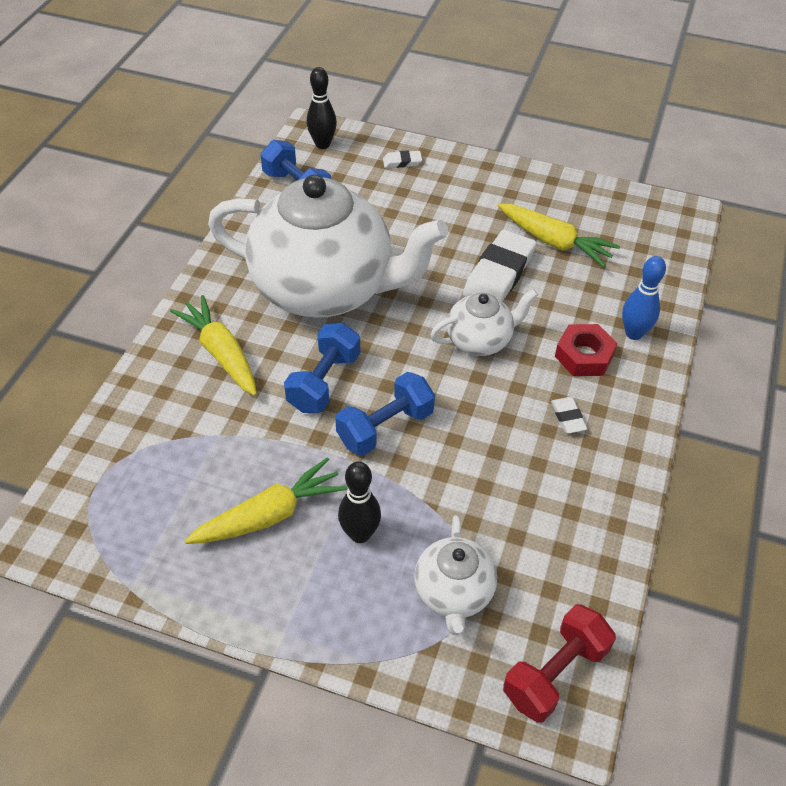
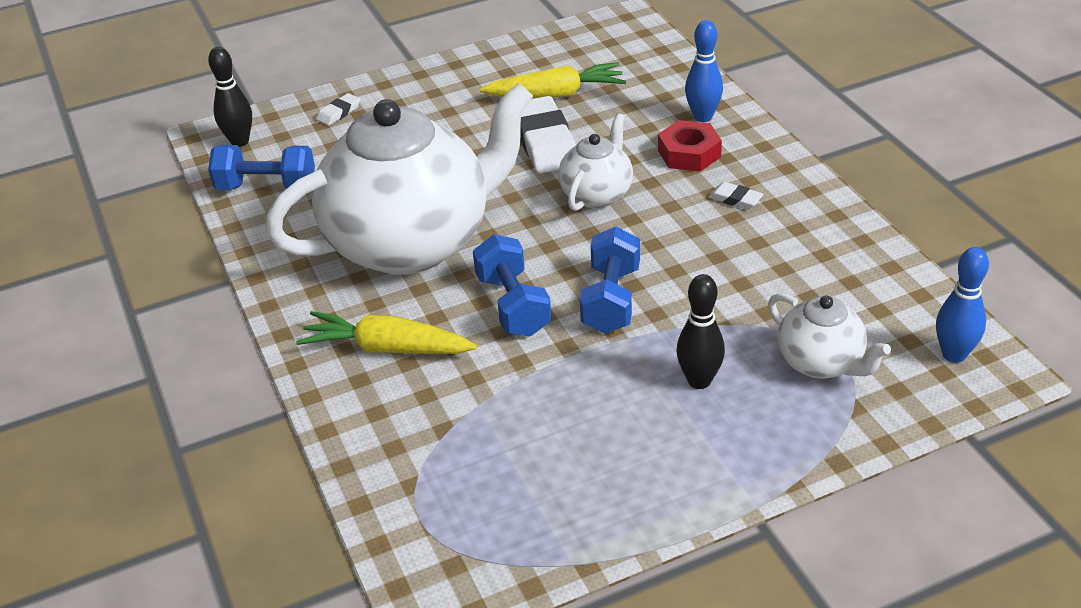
camera: 40 degrees left, 10 degrees down
(270, 515) = (610, 423): yellow carrot -> none
(555, 673) = (954, 354): red dumbbell -> blue bowling pin

